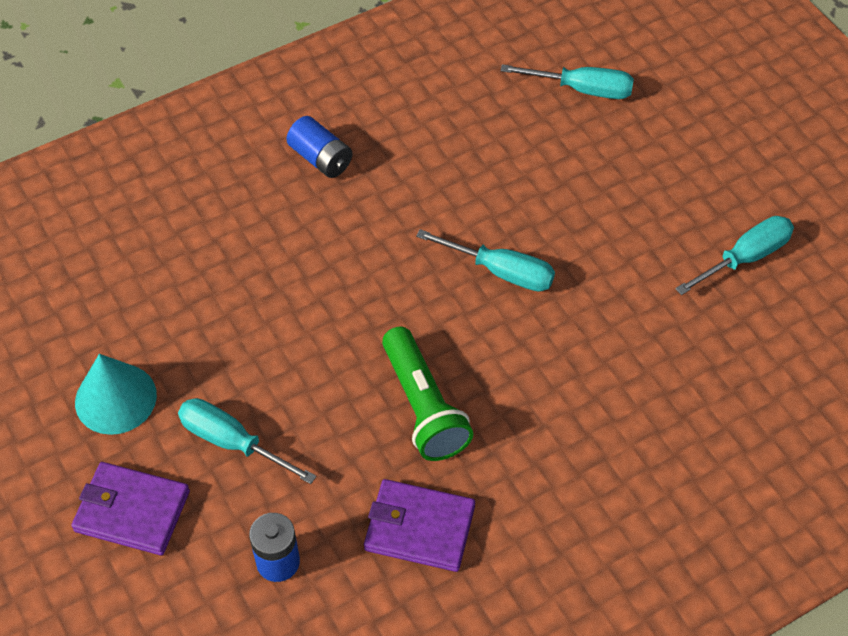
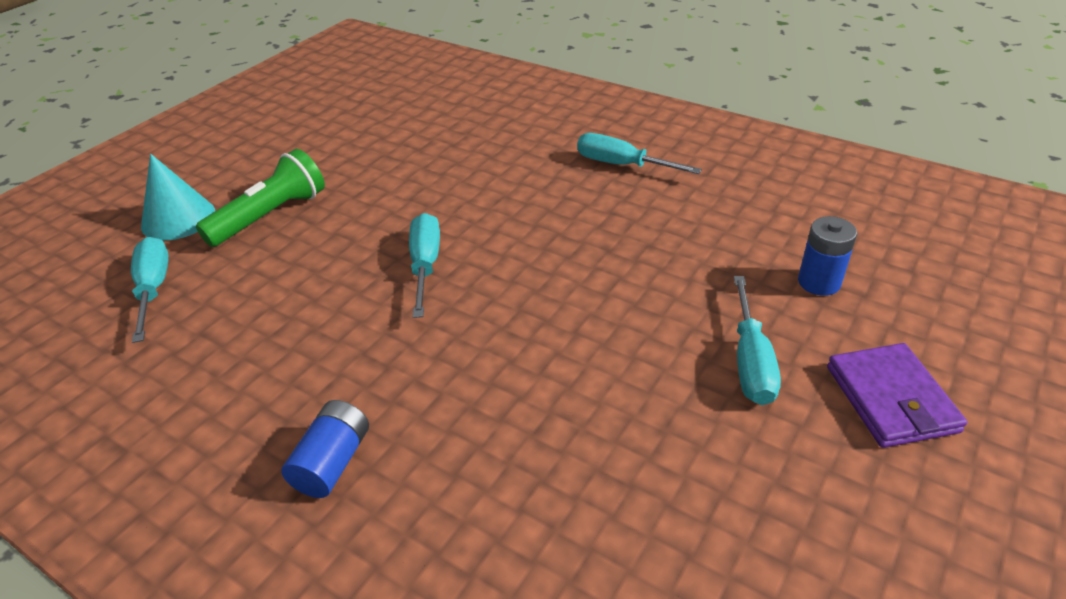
camera: 115 degrees left, 15 degrees down
(115, 398) = (801, 486): turquoise cone -> turquoise cone (178, 218)
(419, 528) = (708, 223): purple wallet -> none
(423, 406) = (602, 259): green flashlight -> green flashlight (270, 216)
(744, 258) = (338, 155): turquoise screwdriver -> turquoise screwdriver (622, 165)

